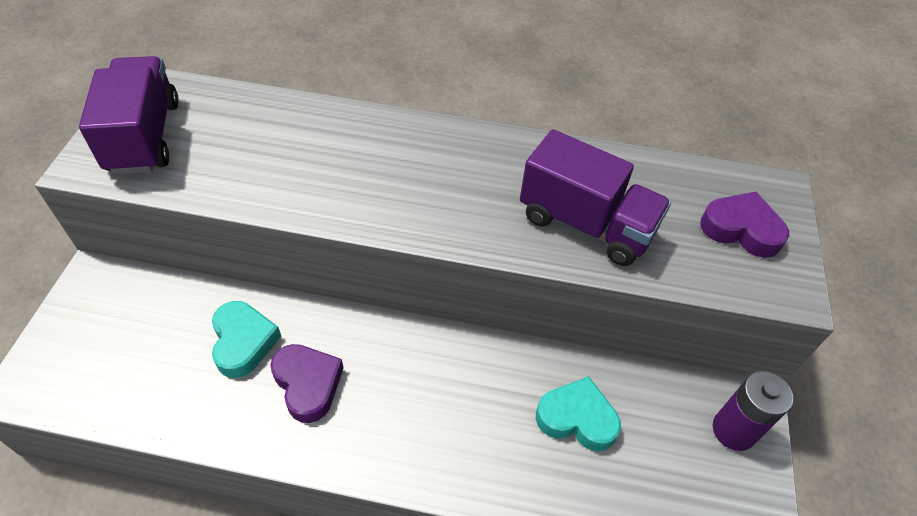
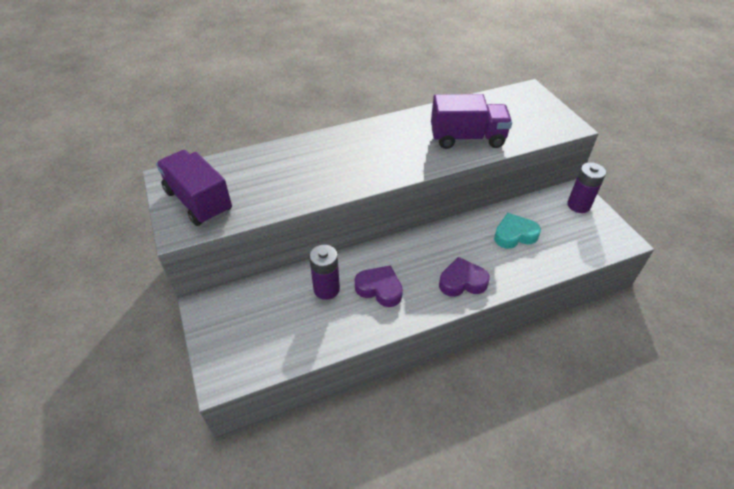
camera: 30 degrees left, 5 degrees down
(243, 342) = (326, 289): turquoise heart -> purple battery
(741, 229) = (531, 111): purple heart -> purple heart (462, 282)

